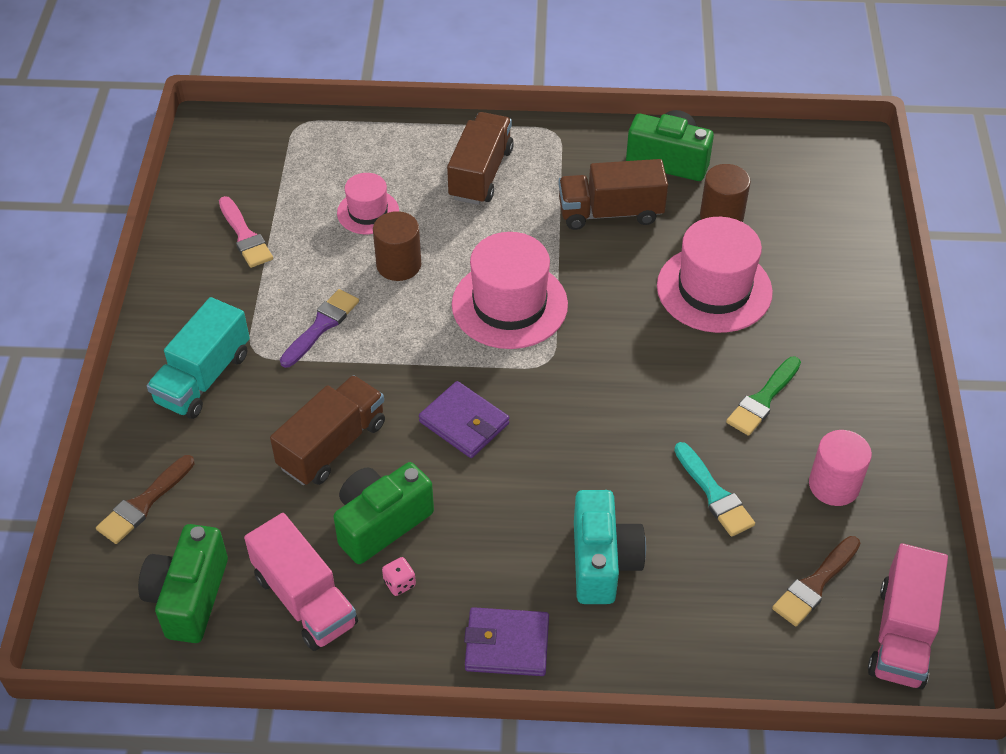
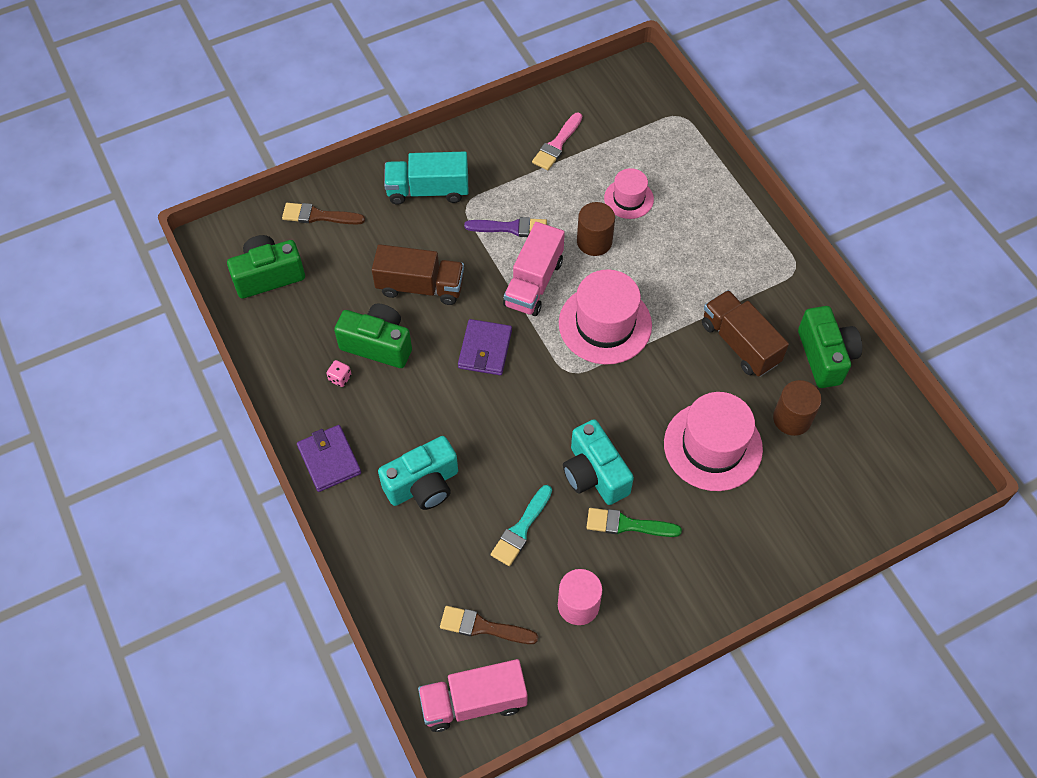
camera: 60 degrees right, 10 degrees up
(305, 599) = (300, 335): pink truck -> pink truck (533, 283)
(480, 174) = (716, 244): brown truck -> none
(686, 399) = (594, 474): none -> turquoise camera

